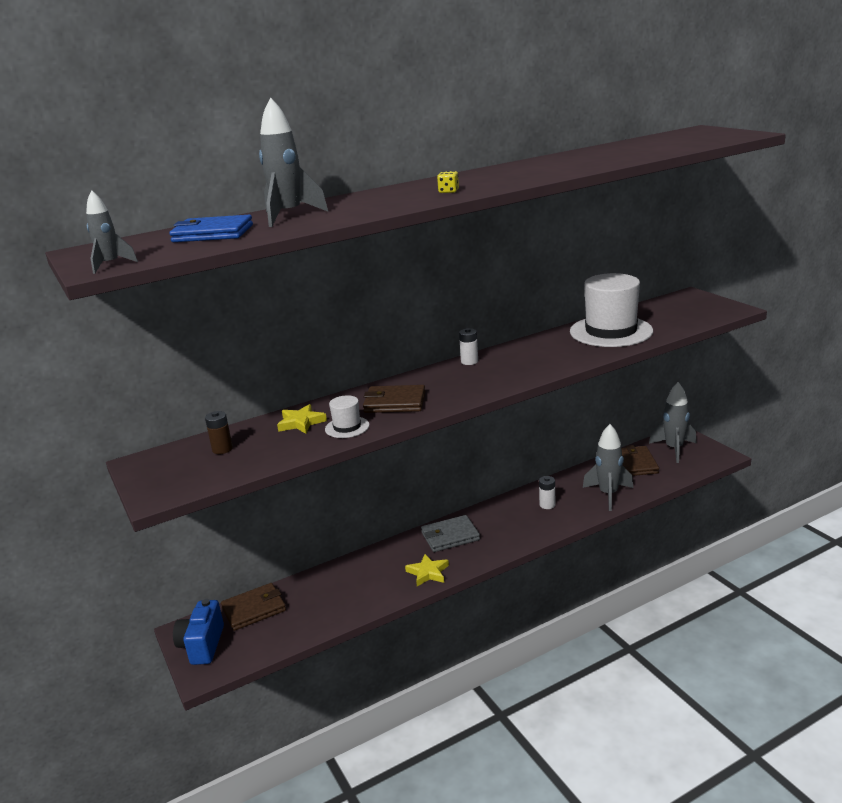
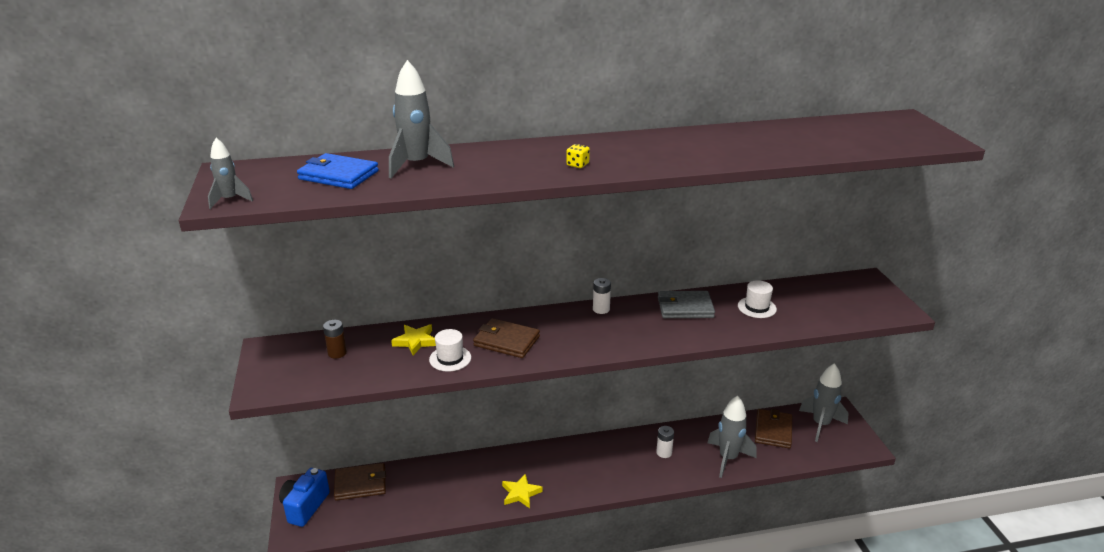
camera: 15 degrees right, 5 degrees up
(450, 536) = (558, 460): grey wallet -> grey wallet (685, 307)
(611, 331) = (757, 307): white hat -> white hat, size x0.46

